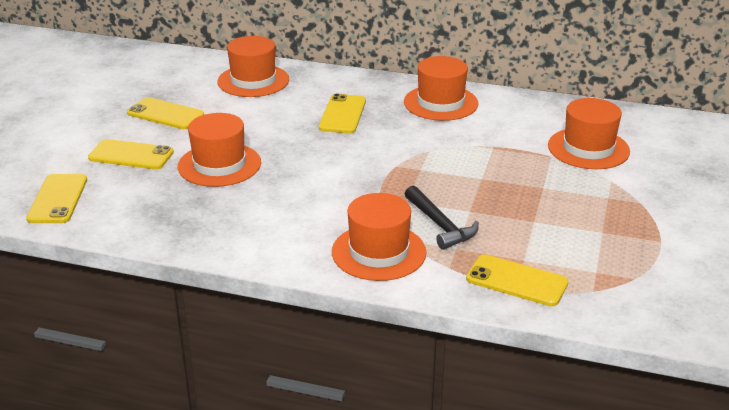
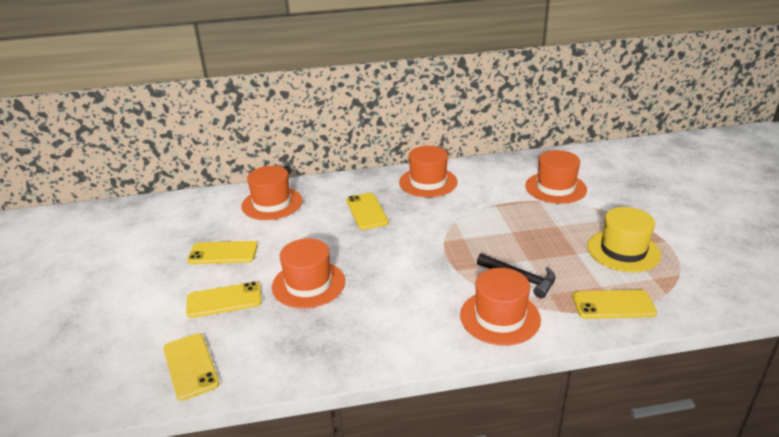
camera: 25 degrees left, 0 degrees up
(594, 235) = (623, 251): none -> yellow hat

